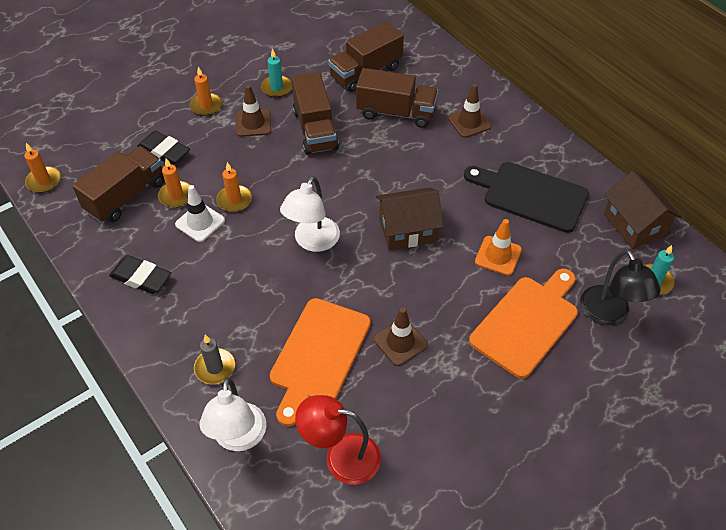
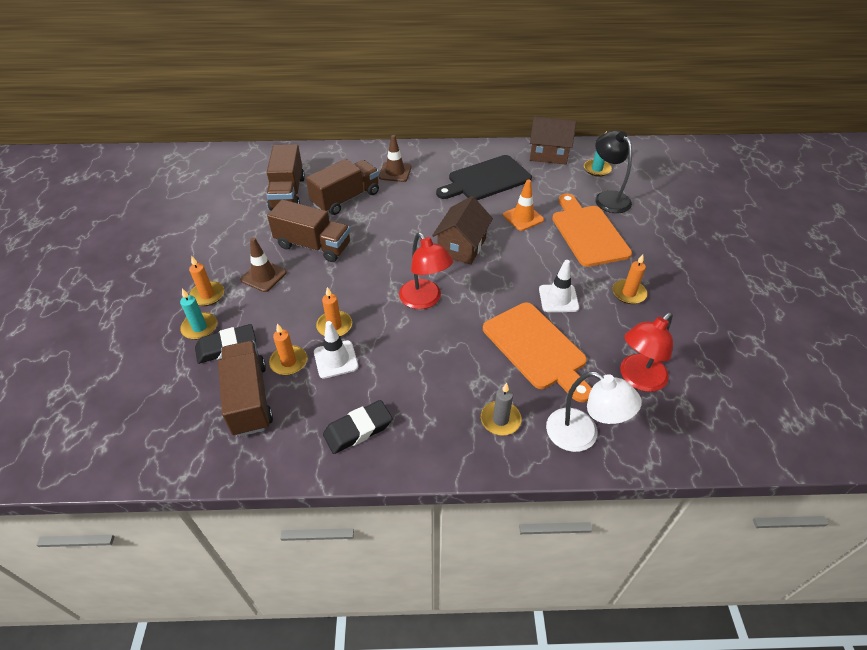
camera: 55 degrees left, 5 degrees down
(44, 181) = (154, 459): orange candle -> orange candle (628, 293)
(276, 88) = (242, 245): turquoise candle -> turquoise candle (199, 327)
(312, 242) = (425, 300): white lamp -> red lamp
(400, 342) = (558, 298): brown traffic cone -> white traffic cone
(609, 314) = (608, 198): black lamp -> black lamp turned 135 degrees counterclockwise

